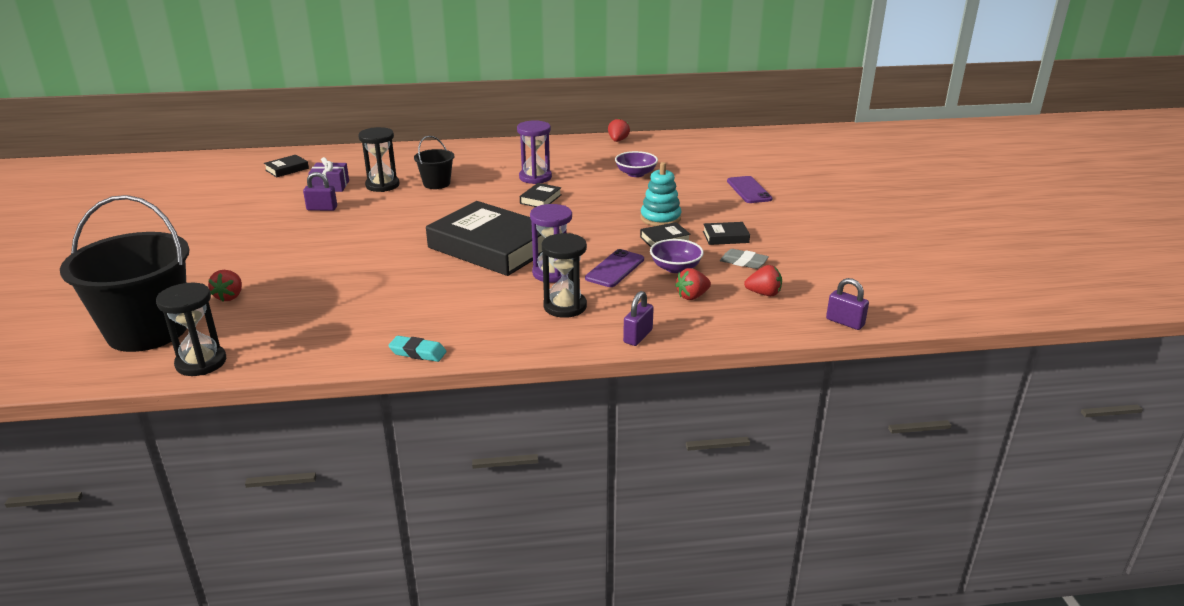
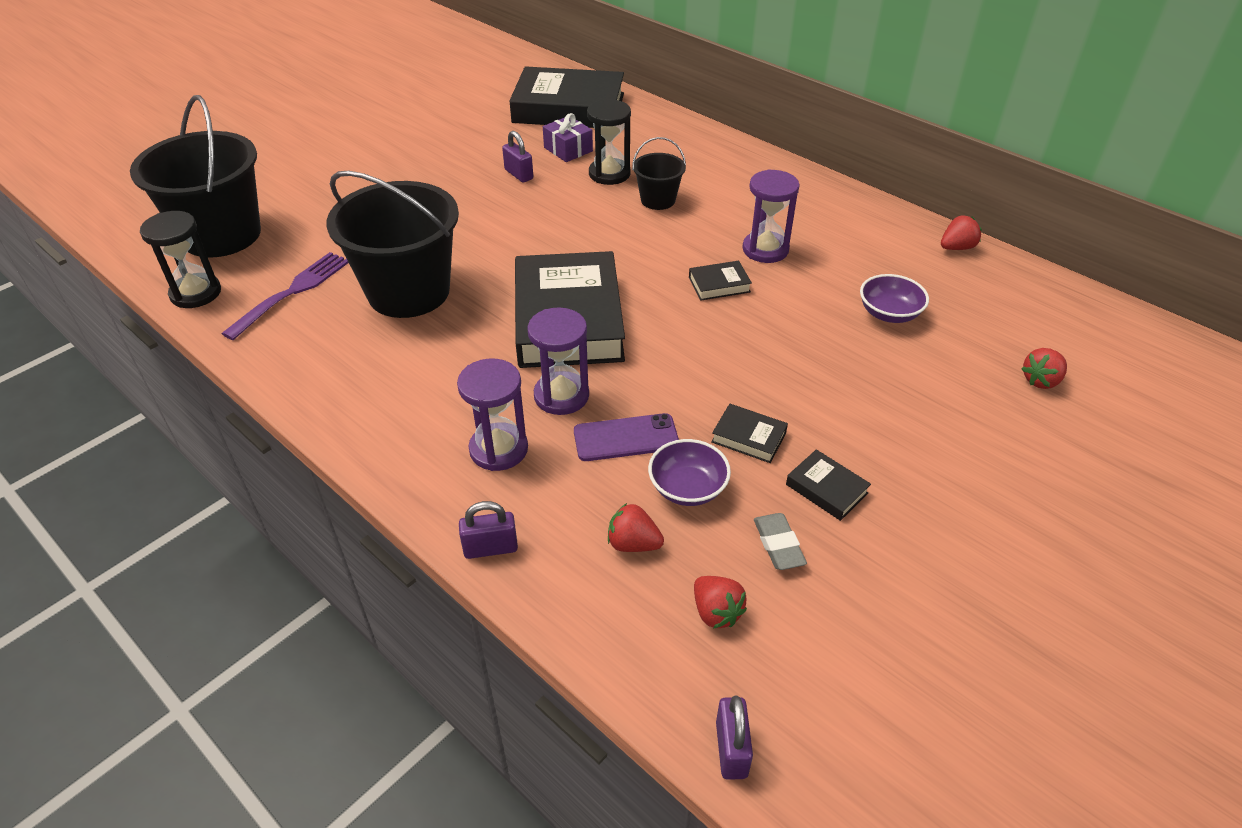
camera: 50 degrees right, 15 degrees up
(230, 297) = (311, 235): red strawberry -> red strawberry (1041, 380)
(283, 324) = (291, 293): none -> purple fork
(287, 169) = (568, 108): black book -> black book, size x2.50
(368, 284) = (409, 292): none -> black bucket
(418, 352) = (313, 403): turquoise eraser -> none
(565, 306) = (498, 449): black hourglass -> purple hourglass
(660, 218) = (799, 402): turquoise stacking toy -> none
(749, 190) = (995, 436): purple phone -> none

